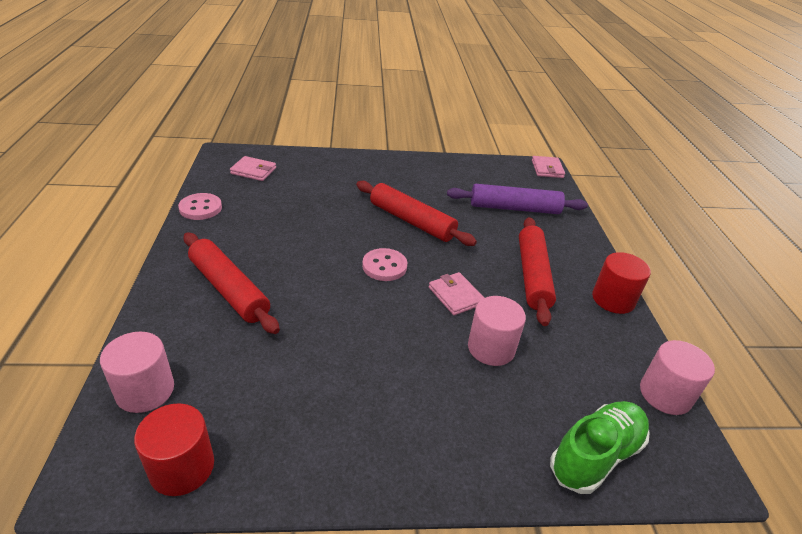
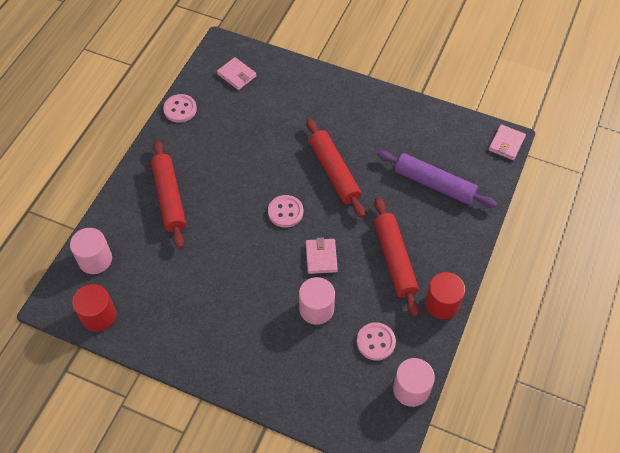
camera: 30 degrees right, 20 degrees up
(533, 275) = (395, 259): red rolling pin -> red rolling pin turned 45 degrees counterclockwise
(584, 359) = (375, 342): none -> pink button
(596, 455) = (328, 406): green shoe -> none

